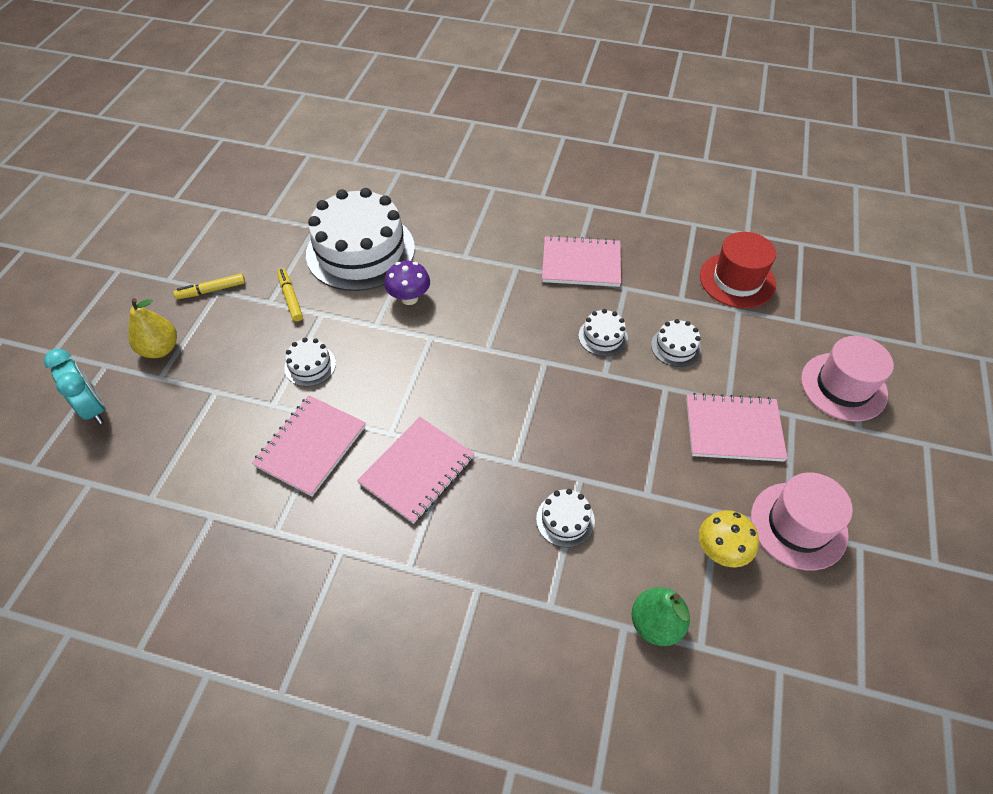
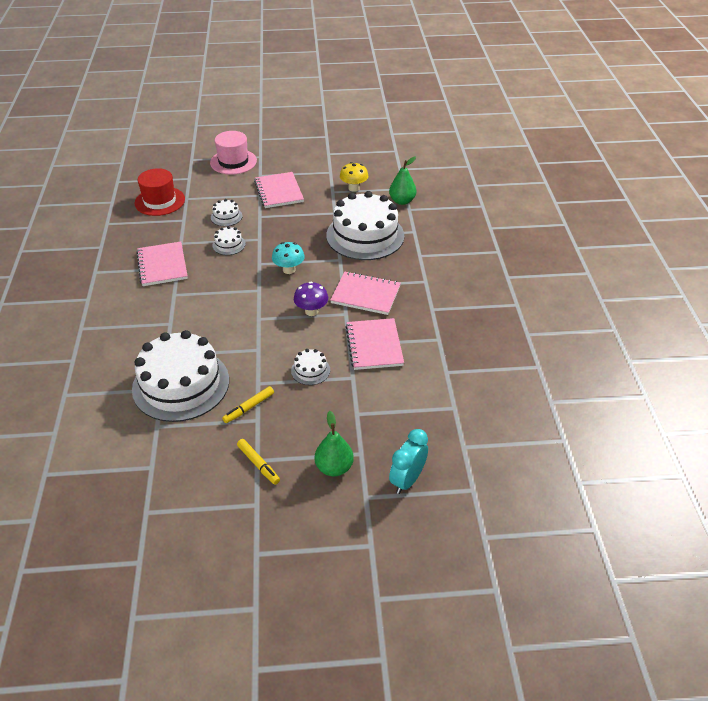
camera: 110 degrees left, 10 degrees down
(160, 349) = (334, 467): yellow pear -> green pear
(311, 446) = (374, 345): pink notebook -> pink notebook turned 75 degrees clockwise
(409, 298) = (225, 340): purple mushroom -> purple mushroom (311, 311)
(516, 392) = (289, 270): none -> turquoise mushroom
(565, 520) = (365, 235): white cake -> white cake, size x2.40
(798, 525) = (327, 169): pink hat -> none

